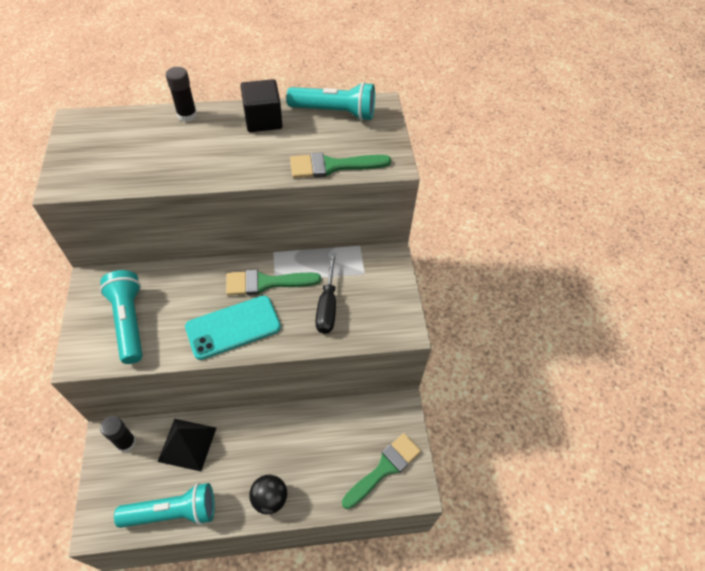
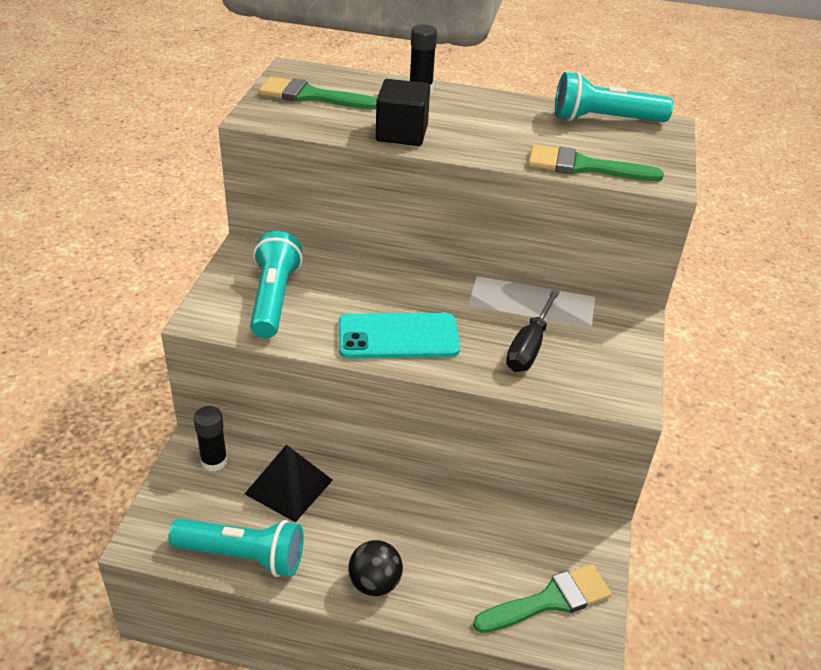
camera: 20 degrees right, 15 degrees down
(263, 120) = (511, 109): black cube -> black cube (401, 133)
(266, 283) = (456, 304): green brush -> green brush (311, 96)
(335, 112) = (604, 120): turquoise flashlight -> turquoise flashlight turned 150 degrees clockwise

